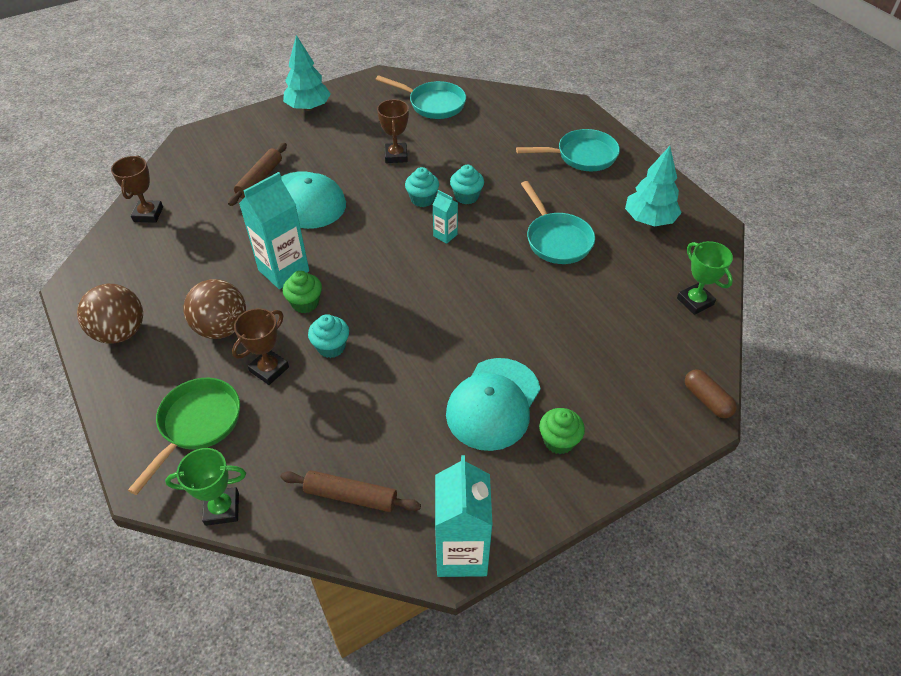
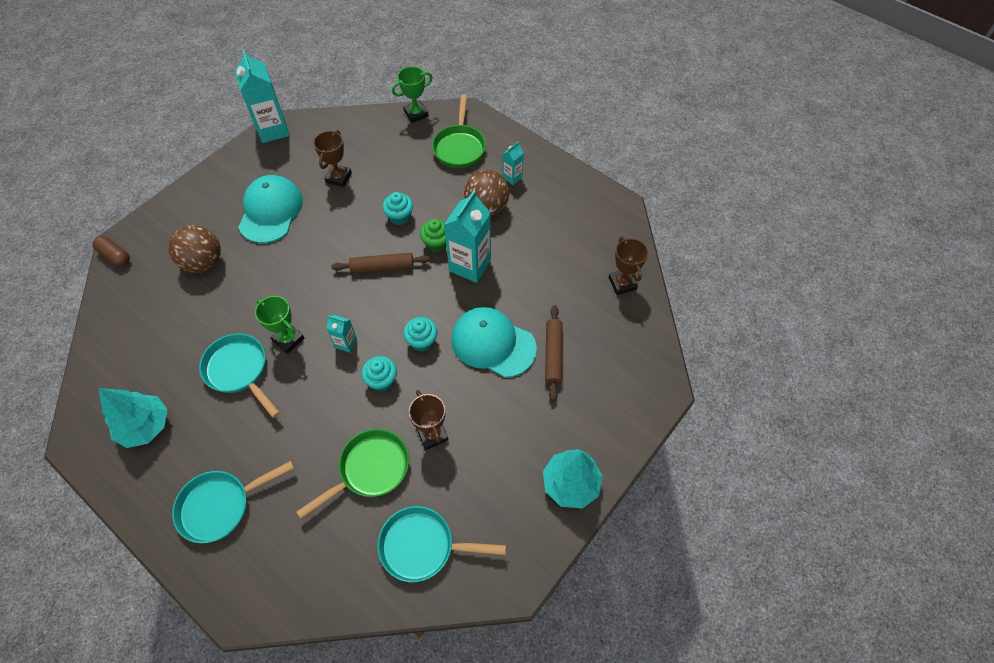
camera: 160 degrees right, 10 degrees up
(121, 332) = (555, 184): brown ball -> brown ball (204, 262)
(163, 357) = (512, 177): none -> turquoise carton
(269, 369) = (435, 190): brown trophy -> brown trophy (338, 177)
(351, 496) = (345, 138): brown rolling pin -> brown rolling pin (382, 267)
(456, 148) = (370, 469): none -> green pan
(466, 196) = (338, 398): turquoise cupcake -> turquoise cupcake (422, 341)
(559, 441) = (222, 200): green cupcake -> none
(695, 301) = (111, 339): green trophy -> green trophy (288, 339)

